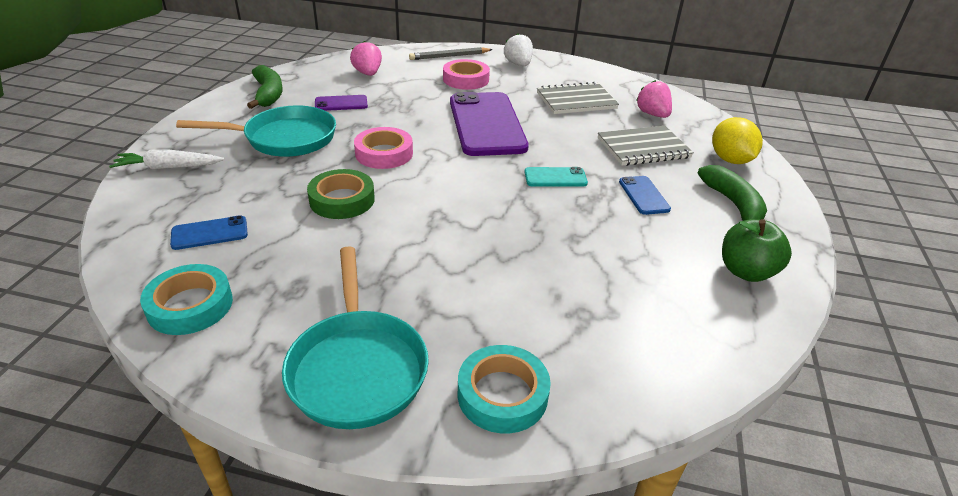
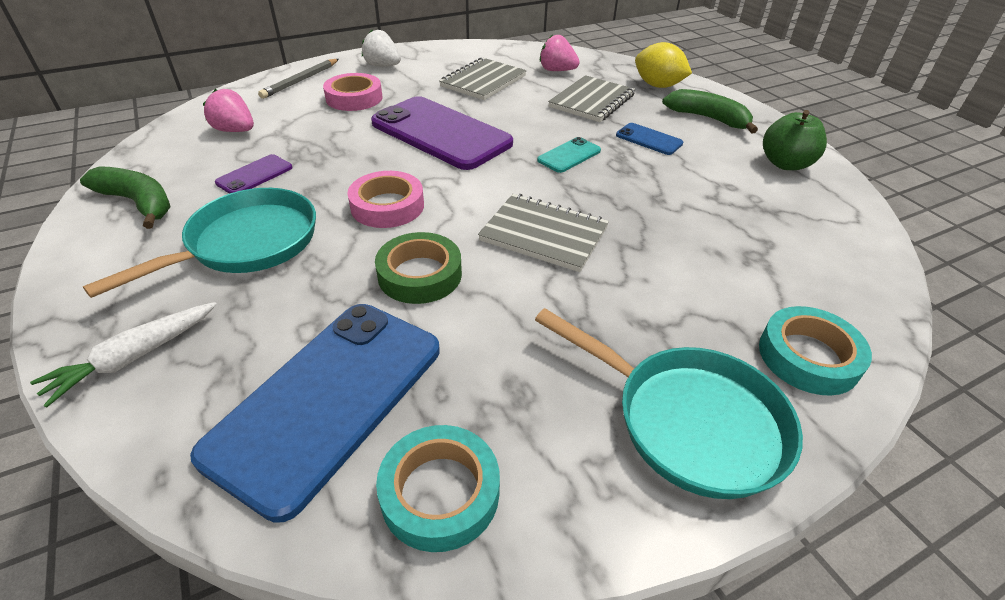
camera: 40 degrees left, 5 degrees up
(209, 233) = (328, 399): blue phone -> blue phone, size x2.27
(450, 217) = (544, 234): none -> grey notebook

